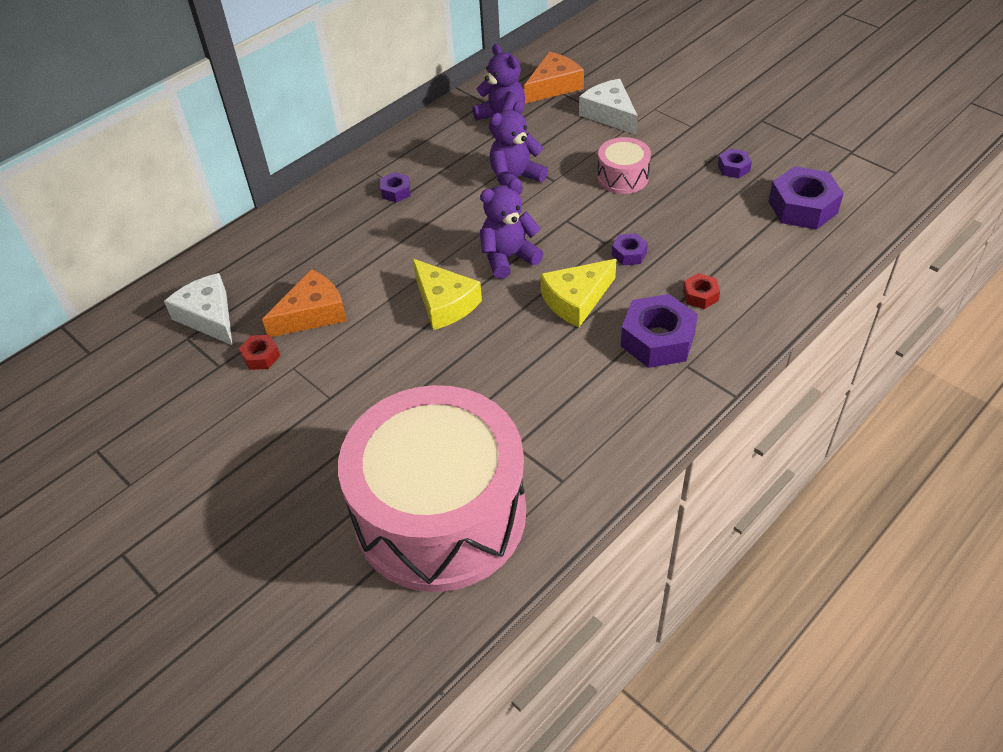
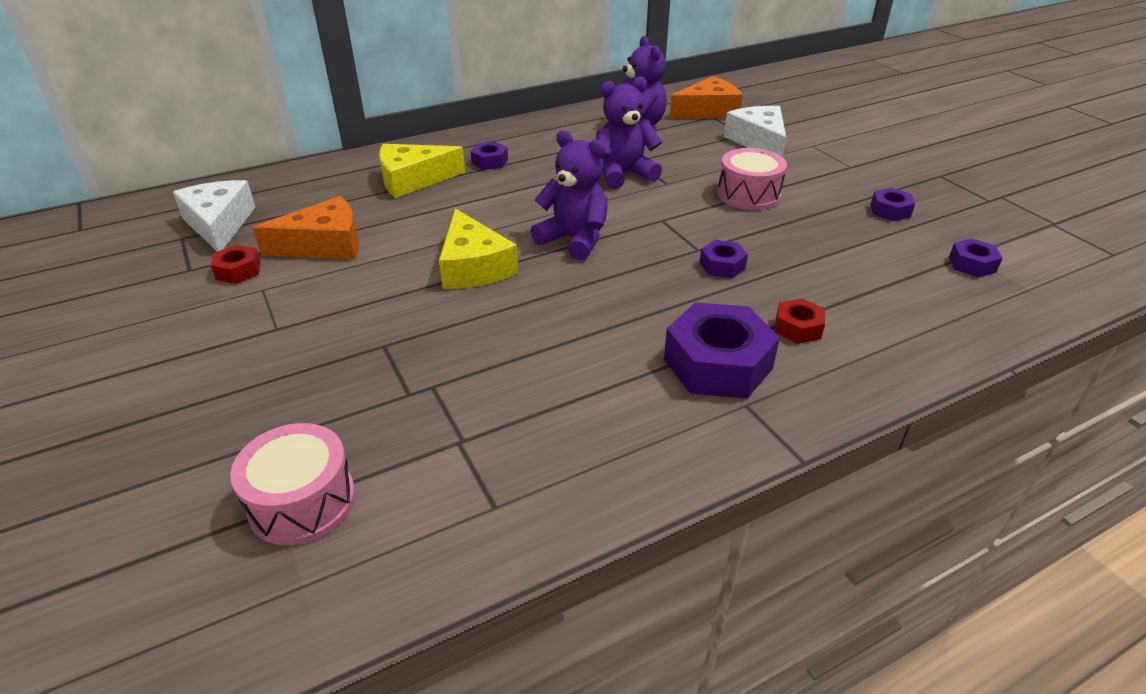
camera: 15 degrees right, 10 degrees down
(440, 514) = (302, 501): pink drum -> pink drum, size x0.40
(508, 257) = (574, 239): purple teddy bear -> purple teddy bear turned 45 degrees clockwise
(576, 300) = (632, 297): yellow cheese -> yellow cheese (413, 180)
(802, 207) = (972, 264): purple nut -> purple nut, size x0.50

